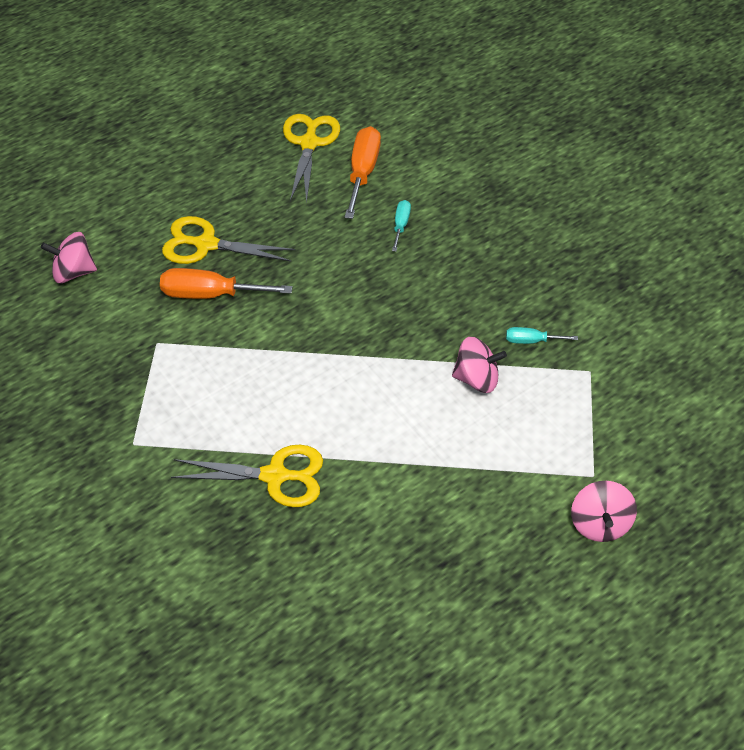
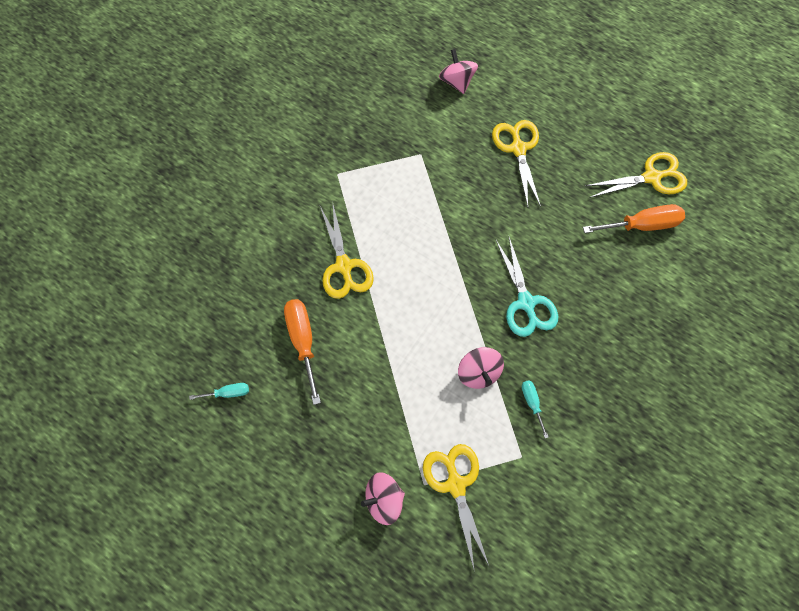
camera: 70 degrees right, 15 degrees up
(210, 294) = (475, 169): orange screwdriver -> orange screwdriver (303, 341)
(401, 225) = (601, 271): turquoise screwdriver -> turquoise screwdriver (228, 393)
(409, 305) = (526, 303): none -> turquoise scissors
(602, 444) = (456, 484): none -> yellow scissors

